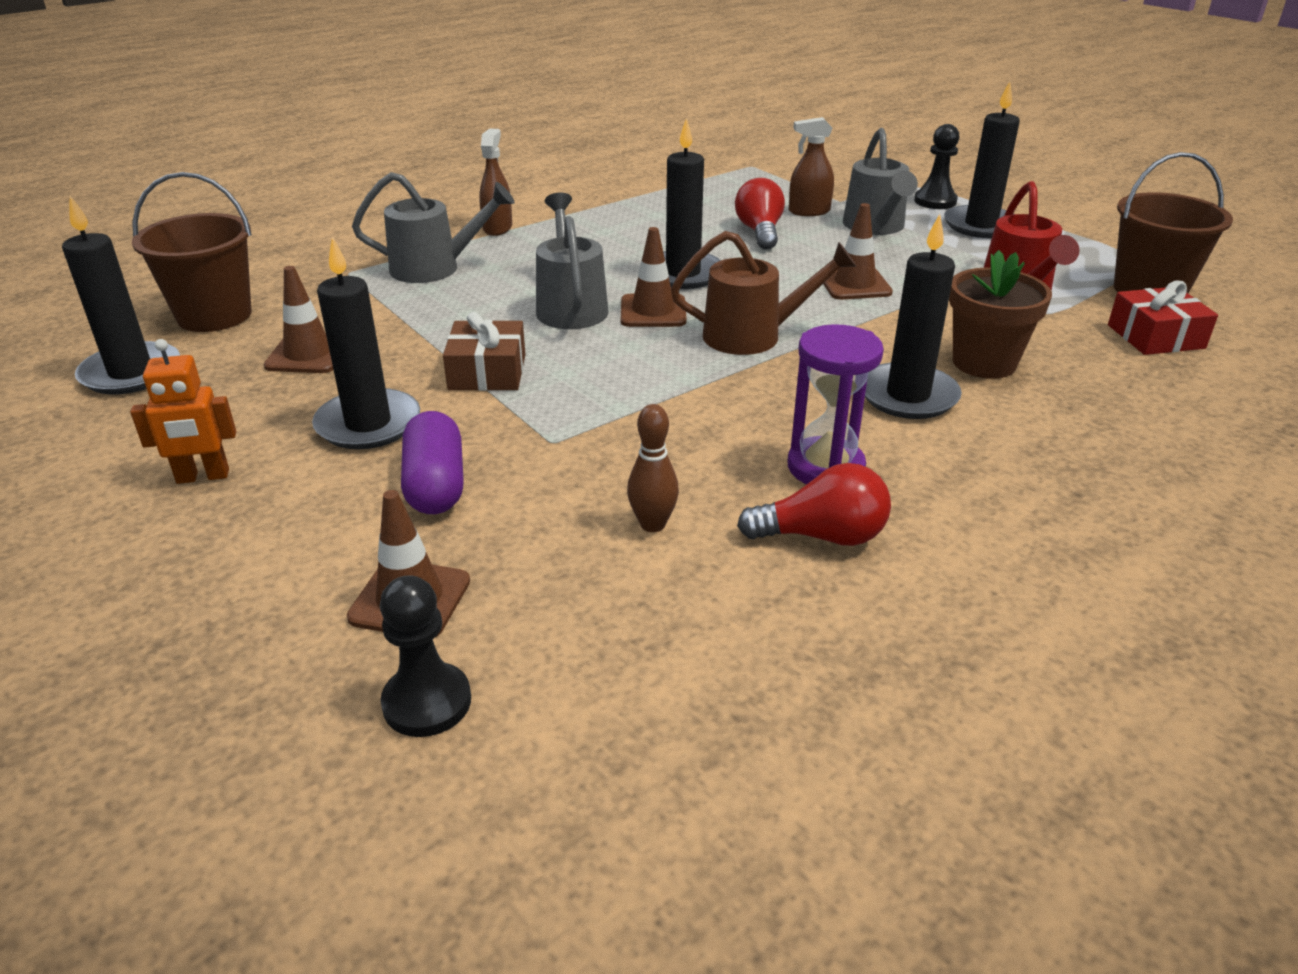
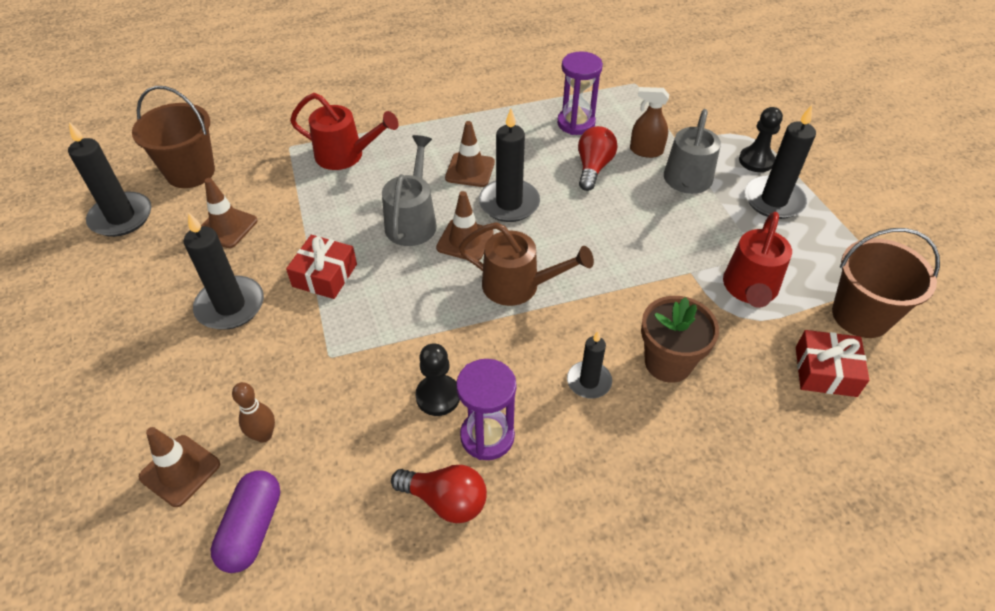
camera: 20 degrees right, 15 degrees up
(203, 477) = (119, 326): orange robot -> none
(427, 702) = (149, 557): black pawn -> black pawn (438, 396)
(435, 268) = (346, 155): grey watering can -> red watering can
(435, 485) = (241, 375): purple capsule -> purple capsule (252, 528)
(487, 372) = (324, 275): brown gift -> red gift
(497, 228) = (409, 119): brown spray bottle -> none
(652, 524) = (348, 454): brown bowling pin -> brown bowling pin (264, 435)
(709, 203) = (576, 123): none -> purple hourglass
(854, 284) = (627, 247): brown traffic cone -> brown traffic cone (470, 170)
(907, 396) = (589, 381): black candle -> black candle, size x0.61

